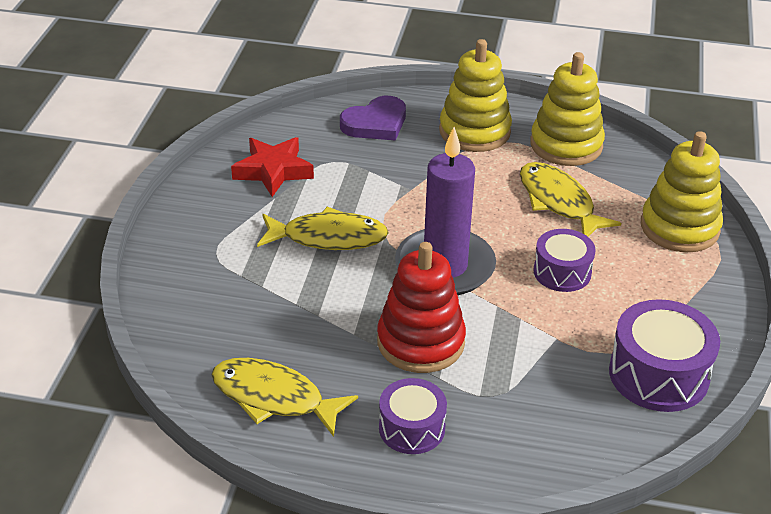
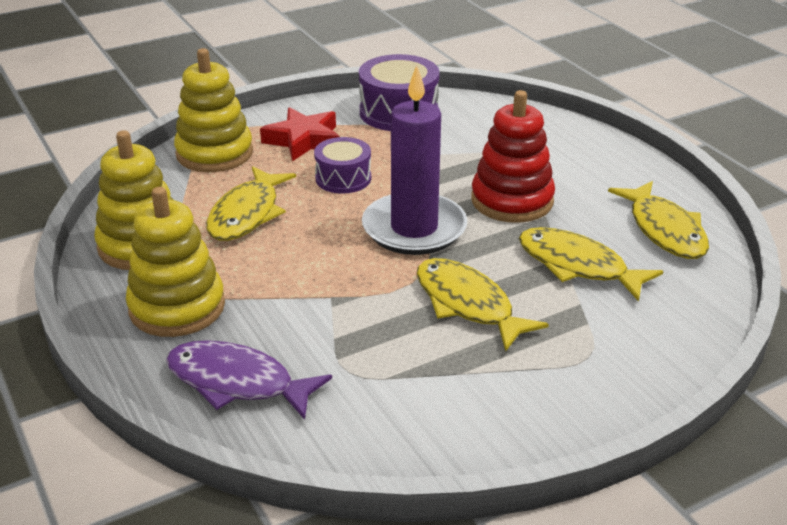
camera: 130 degrees left, 5 degrees down
(273, 171) = (421, 403): red star -> red star (303, 140)
(298, 315) = (578, 266): none -> yellow fish
(375, 123) = (237, 382): purple heart -> purple fish
(412, 428) = (589, 169): purple drum -> none

